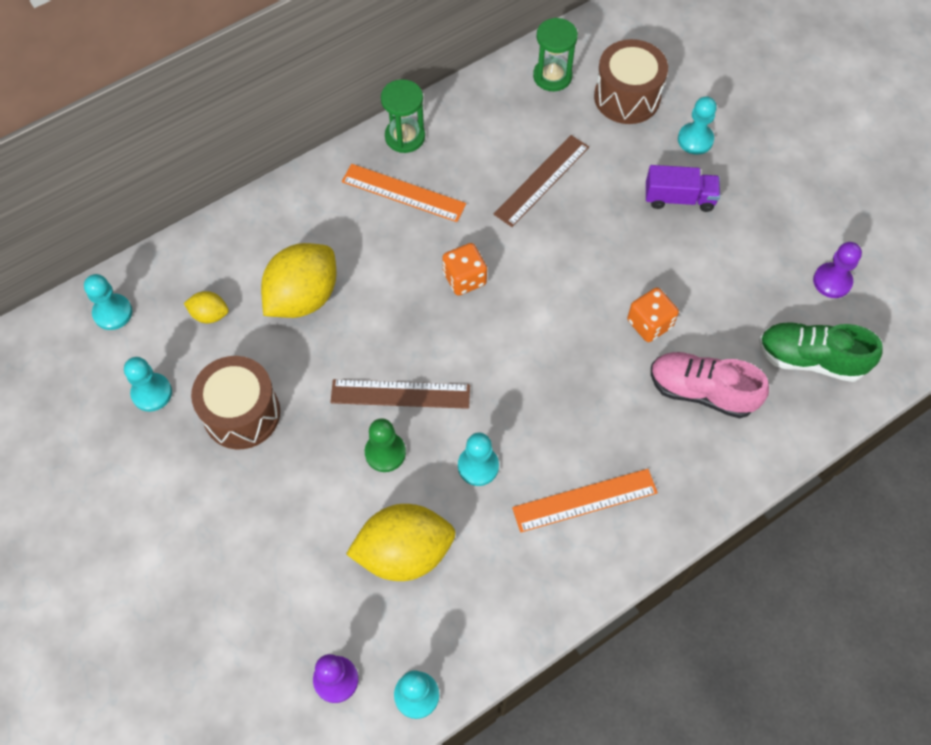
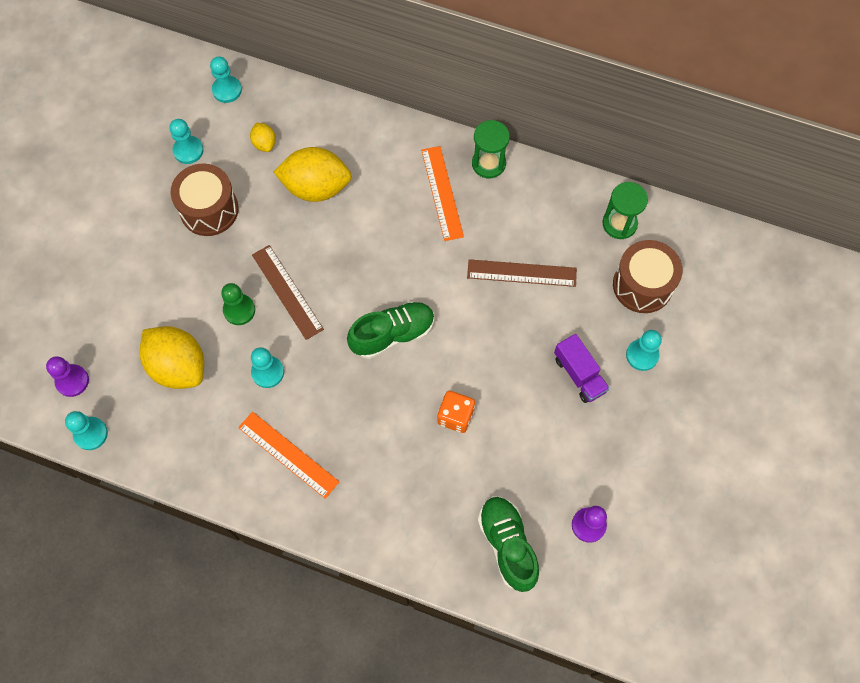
camera: 55 degrees right, 5 degrees up
(464, 278) = (402, 274): orange dice -> none
(523, 326) = (392, 334): none -> green shoe
(701, 391) = (425, 483): pink shoe -> none

